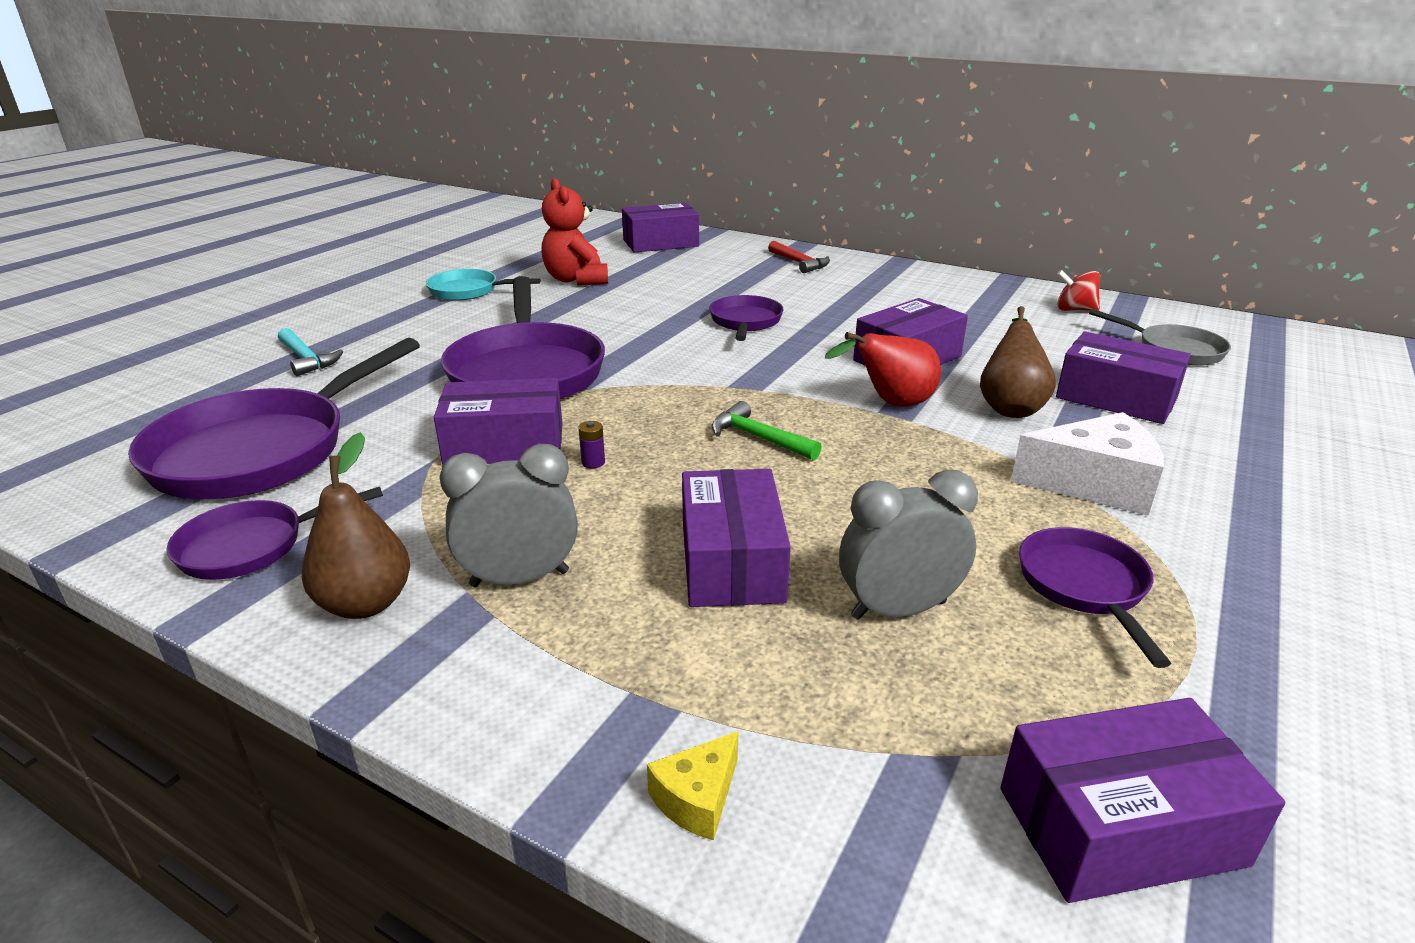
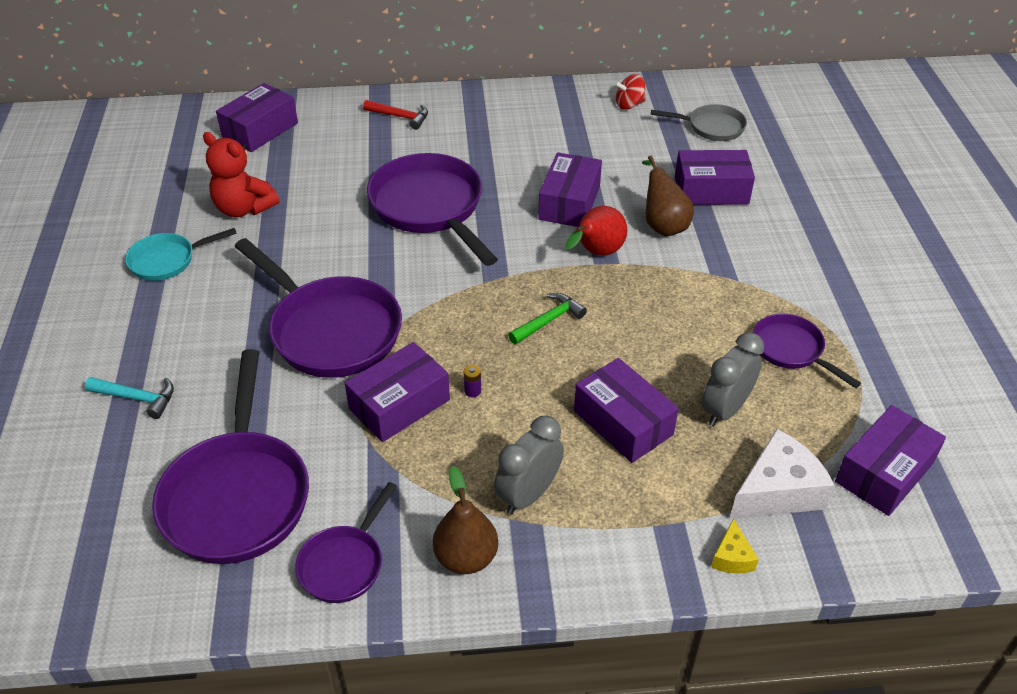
camera: 35 degrees left, 15 degrees up
(745, 322) = (430, 208): purple pan -> purple pan, size x1.87
(759, 438) = (548, 321): green hammer -> green hammer turned 135 degrees clockwise
(1094, 484) = (747, 272): white cheese -> white cheese (777, 491)

